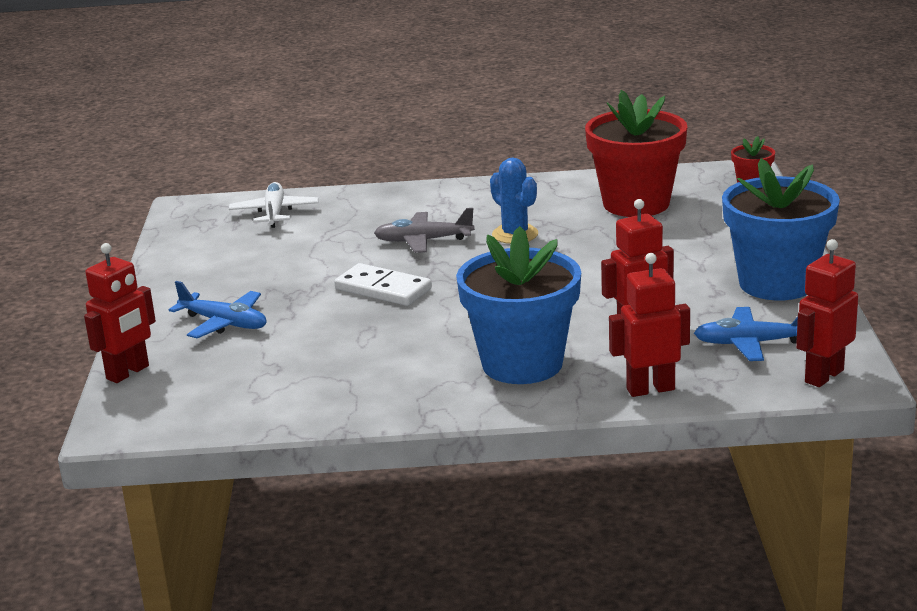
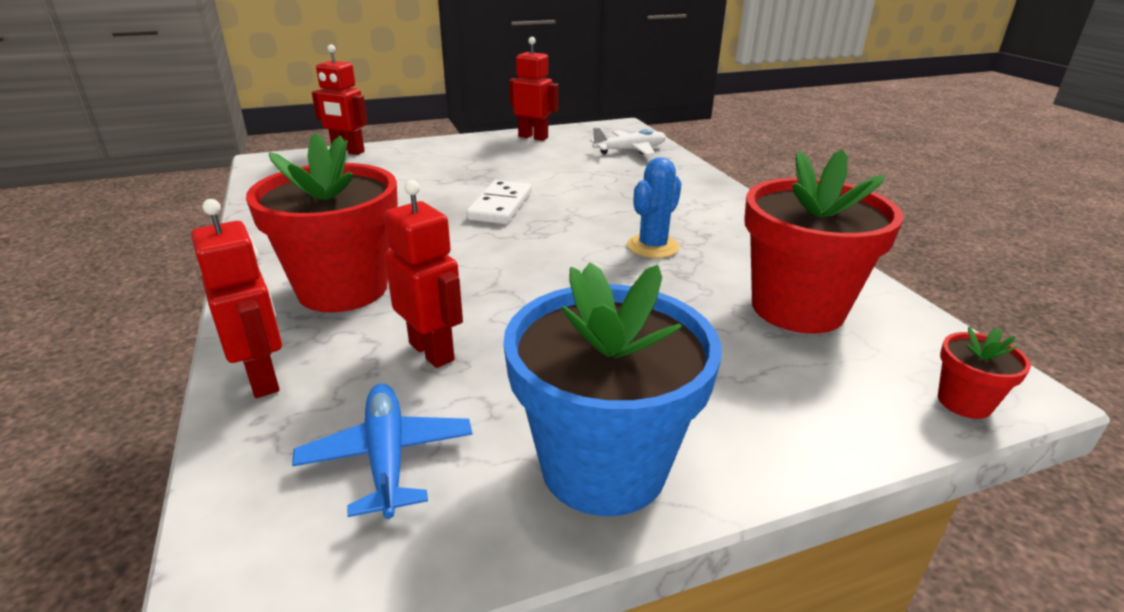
camera: 70 degrees right, 5 degrees up
(224, 323) = (426, 164): blue plane -> none
(423, 241) = (610, 207): grey plane -> none
(522, 364) = (343, 289): blue flower pot -> red flower pot
(823, 376) = (262, 557): red robot -> red robot (533, 137)

